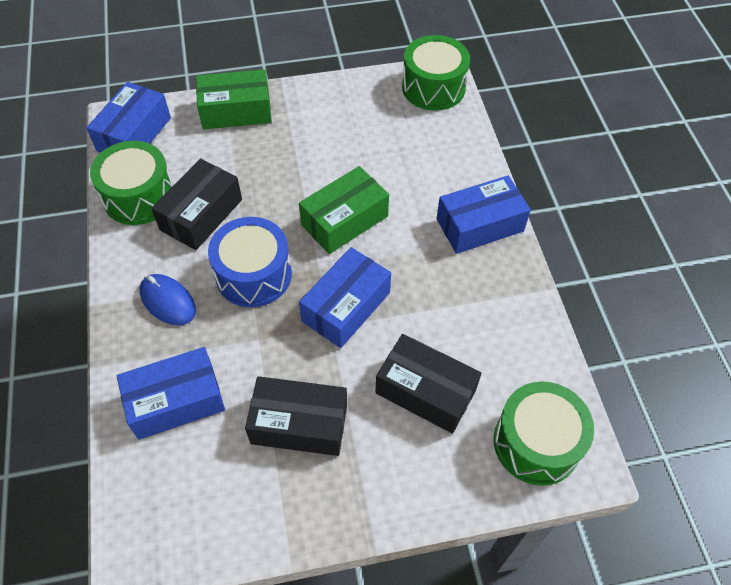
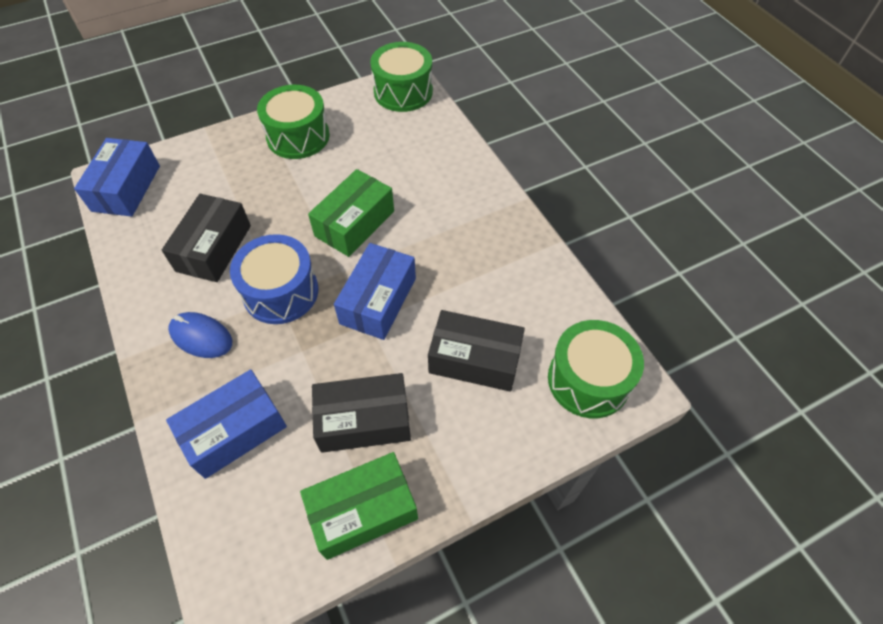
camera: 15 degrees left, 0 degrees up
(139, 196) = (146, 245): green drum -> green drum (298, 136)
(236, 111) = (223, 147): green box -> green box (363, 511)
(479, 225) = (479, 201): blue box -> none

